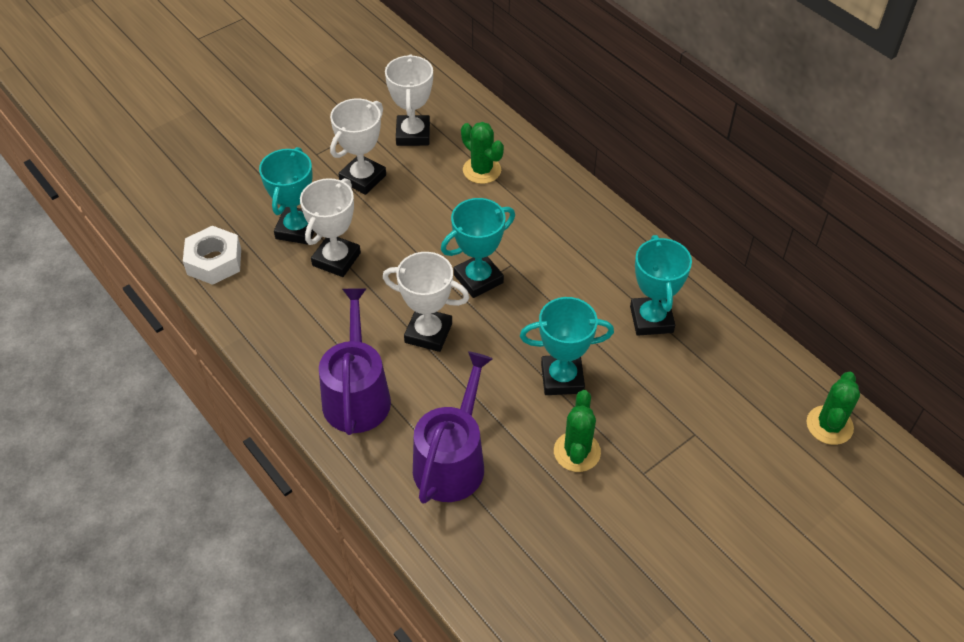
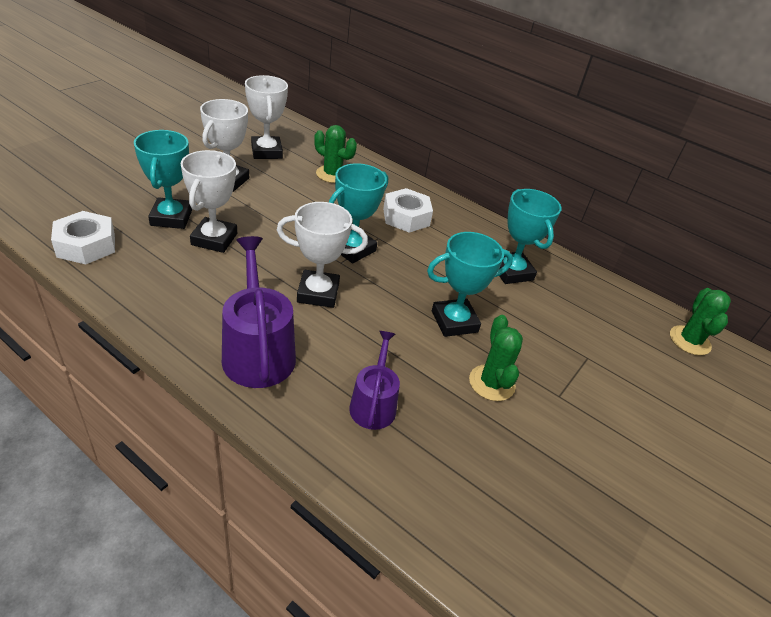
camera: 20 degrees left, 10 degrees down
(452, 461) = (373, 404): purple watering can -> purple watering can, size x0.62
(551, 237) = (406, 217): none -> white nut

